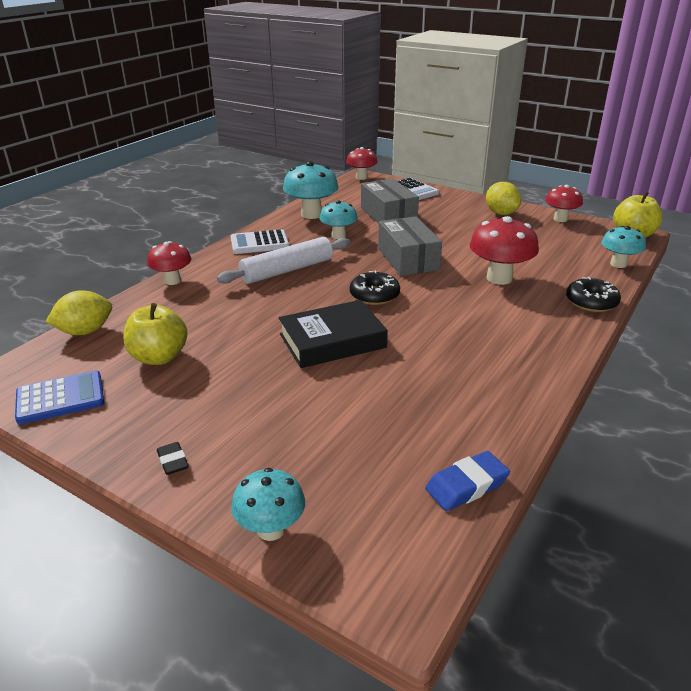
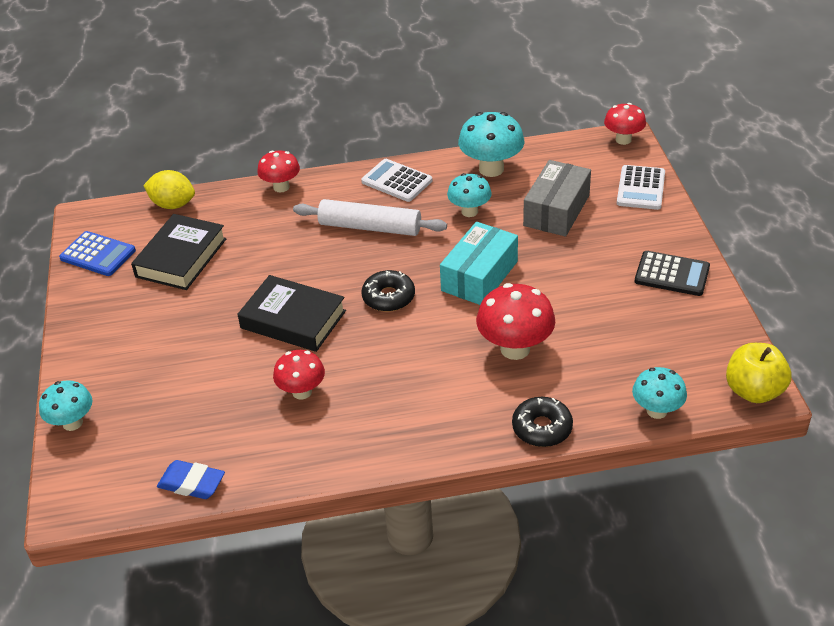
camera: 50 degrees right, 10 degrees up
(159, 357) = (181, 258): yellow apple -> black book
(173, 461) = (89, 343): black eraser -> none
(408, 259) = (479, 276): grey box -> turquoise box
(501, 213) = (672, 274): yellow lemon -> black calculator
(560, 219) = (719, 321): red mushroom -> red mushroom (302, 392)

